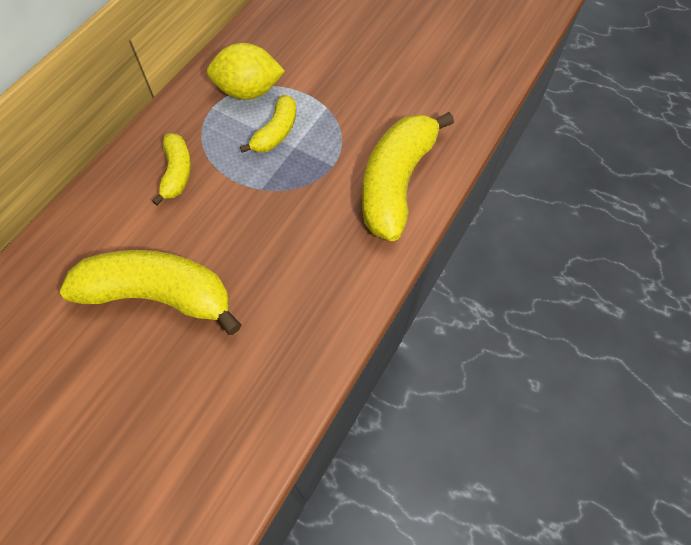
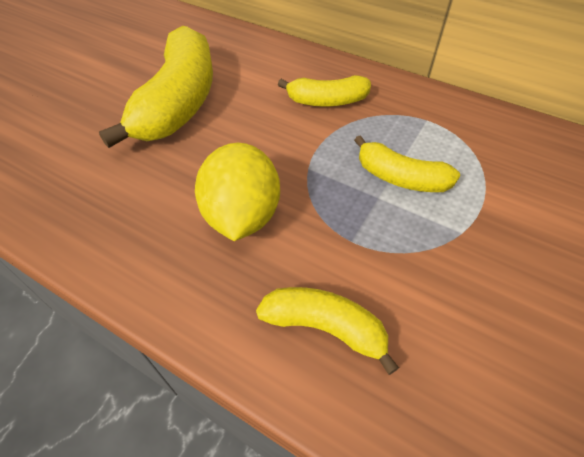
camera: 90 degrees right, 10 degrees down
(248, 91) = (464, 148): yellow lemon -> yellow lemon (242, 216)
(396, 183) = (324, 327): yellow banana -> yellow banana, size x0.53

